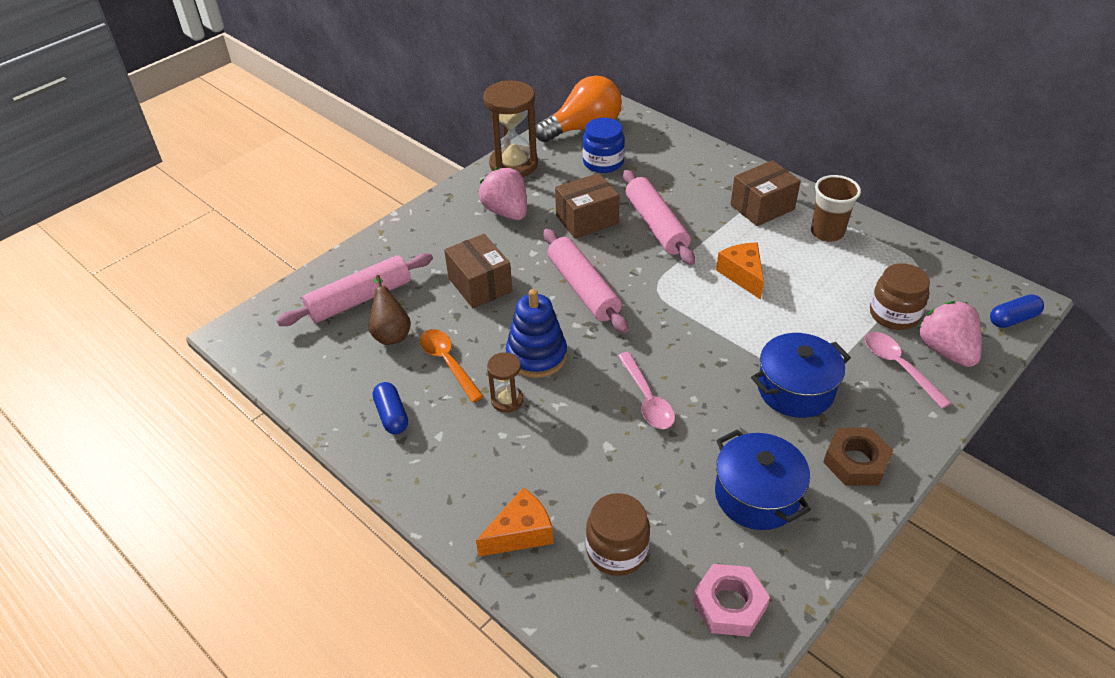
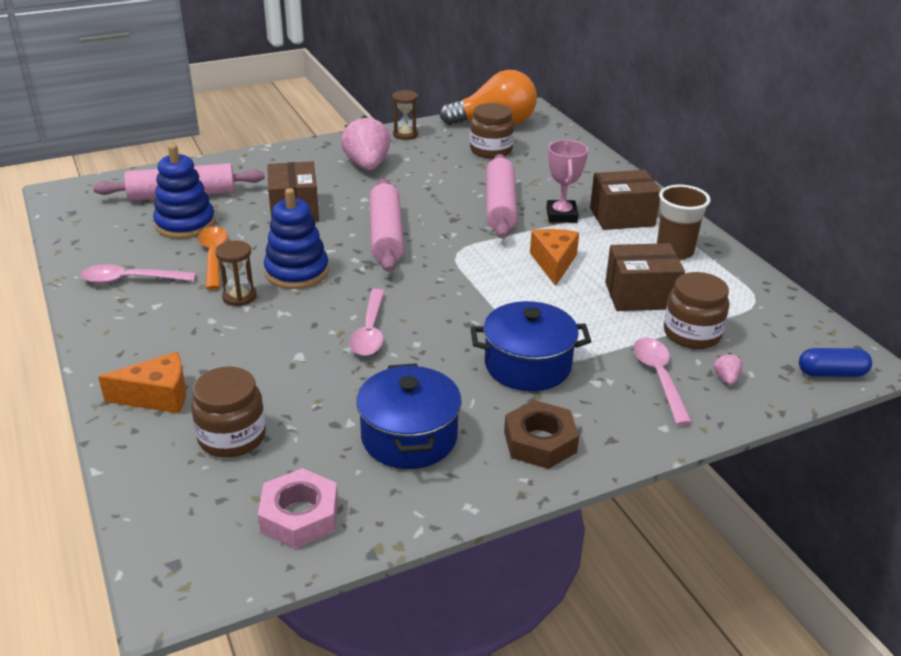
camera: 20 degrees right, 10 degrees down
(391, 333) = (185, 224): brown pear -> blue stacking toy
(392, 415) = (130, 280): blue capsule -> pink spoon
(513, 164) = (405, 134): brown hourglass -> brown hourglass, size x0.51
(587, 220) = (437, 187): brown box -> brown box (640, 295)
(603, 162) = (491, 150): blue jar -> brown jar
(713, 220) = (561, 215): none -> pink trophy
(946, 350) = (726, 378): pink strawberry -> pink strawberry, size x0.41

